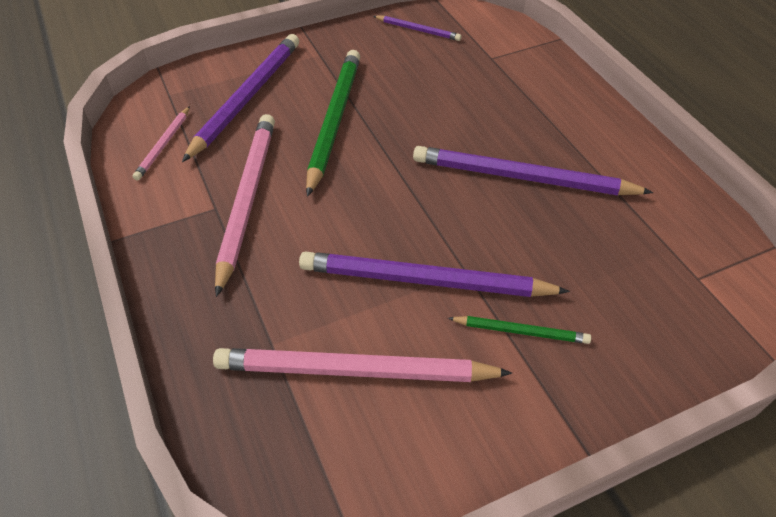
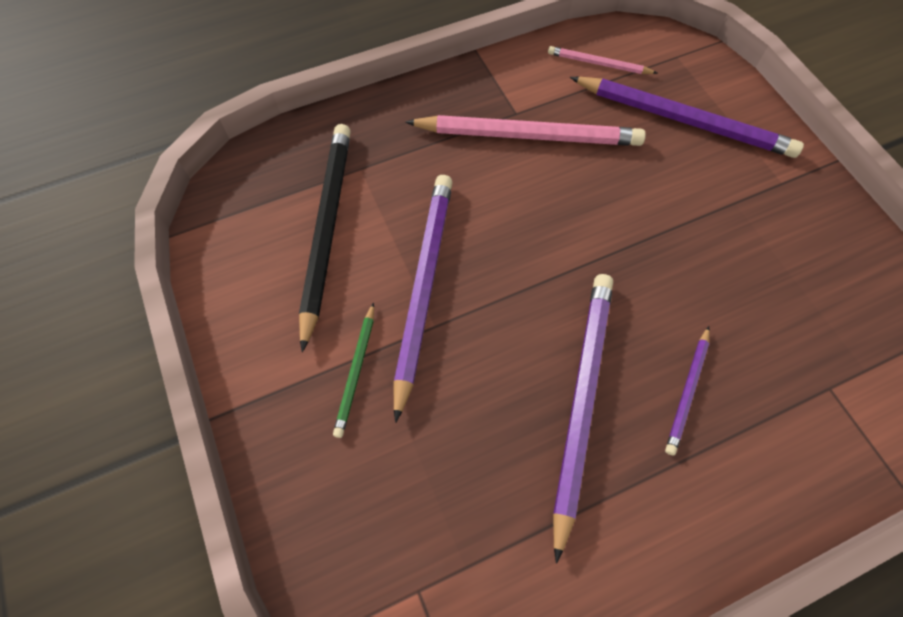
camera: 90 degrees right, 15 degrees up
(334, 121) = (657, 202): green pencil -> none
(355, 370) = (327, 229): pink pencil -> black pencil
(418, 30) = (871, 293): purple pencil -> purple pencil (687, 391)

